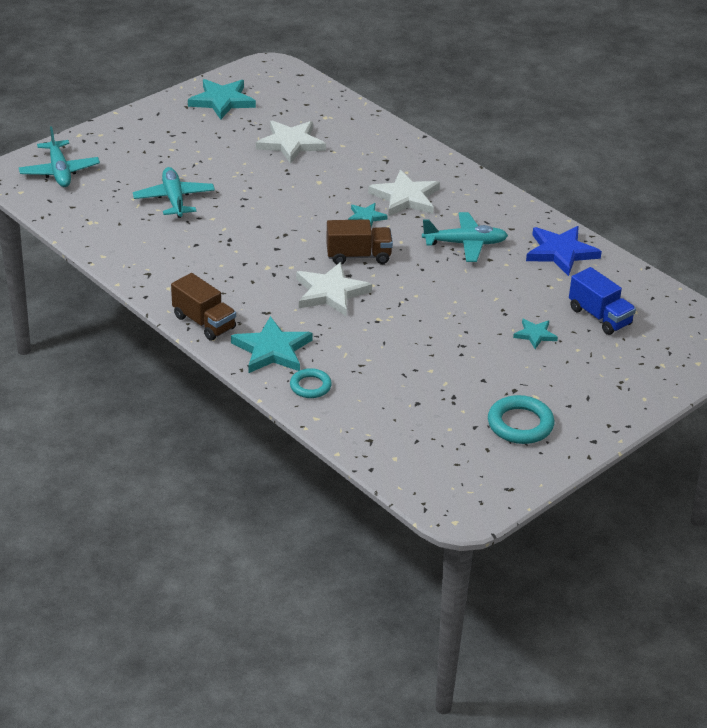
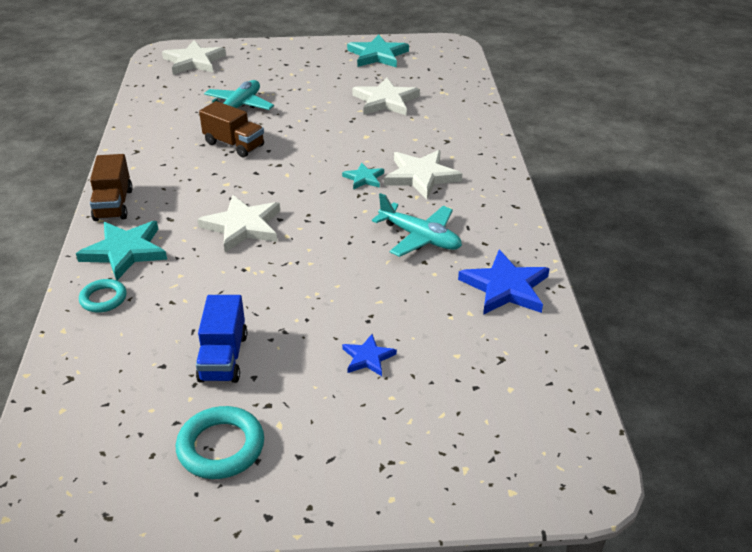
camera: 40 degrees right, 0 degrees up
(59, 171) = (194, 61): turquoise plane -> white star
(358, 256) = (310, 207): brown truck -> brown truck (234, 145)
(535, 335) = (368, 357): turquoise star -> blue star
(599, 317) = (461, 374): blue truck -> blue truck (223, 357)

